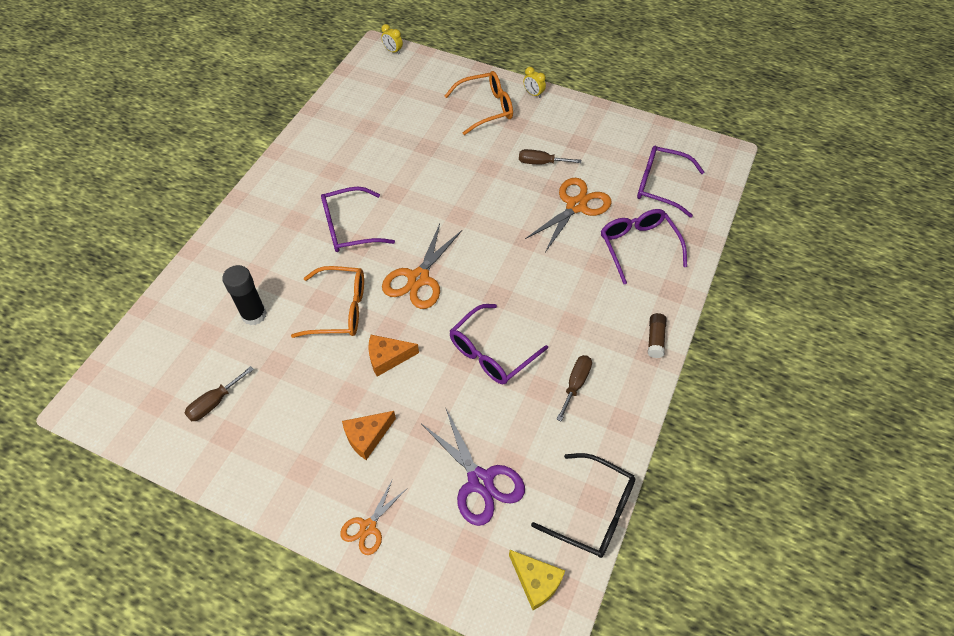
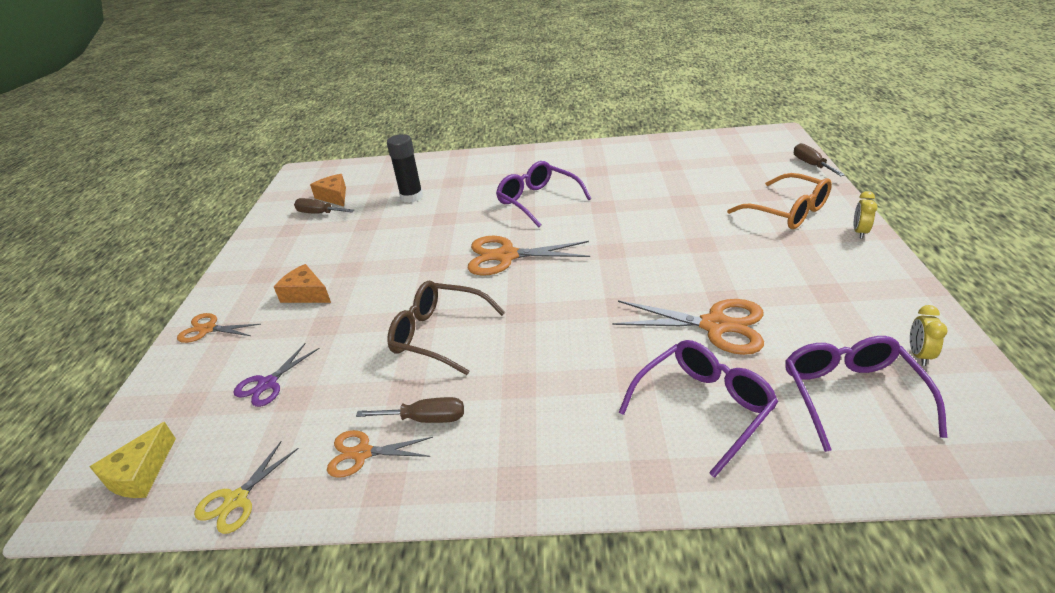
camera: 70 degrees right, 20 degrees down
(340, 309) = (441, 230): orange glasses -> none
(388, 357) = (399, 273): orange cheese -> orange cheese (334, 196)
(393, 51) = (786, 140): yellow clock -> yellow clock (918, 355)
(480, 481) = (267, 384): purple scissors -> purple scissors, size x0.60
(491, 353) = (438, 334): purple glasses -> brown glasses
(541, 163) = (754, 275): brown screwdriver -> brown screwdriver (811, 165)
(588, 428) = (362, 453): none -> orange scissors
(593, 512) = (236, 500): black glasses -> yellow scissors
(655, 339) = (544, 481): brown glue stick -> none

